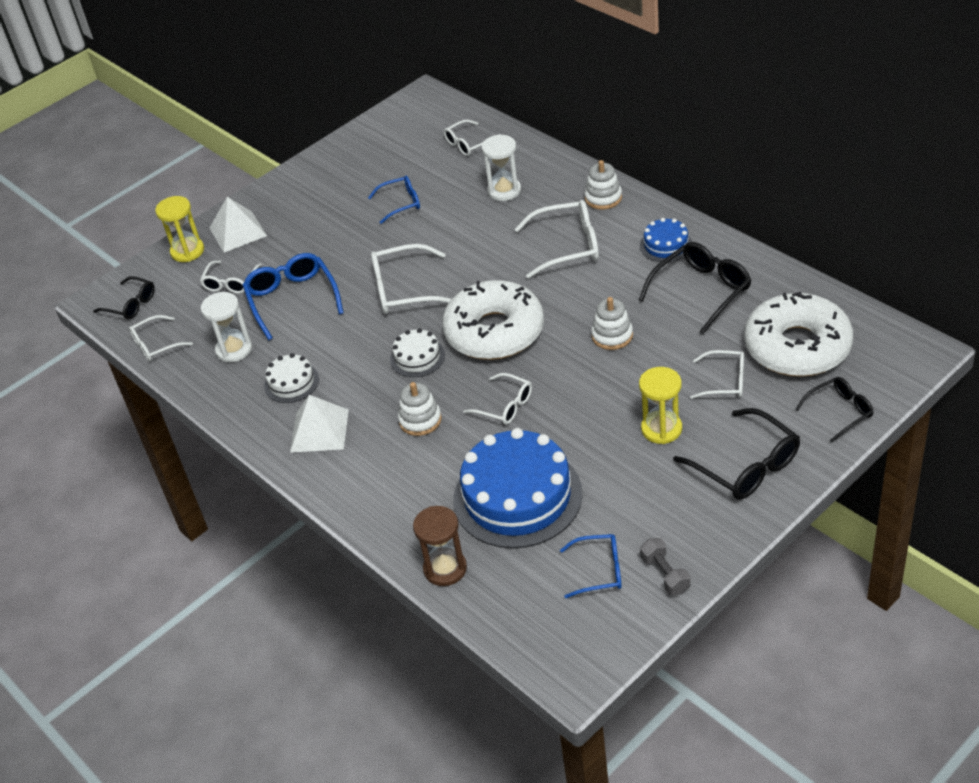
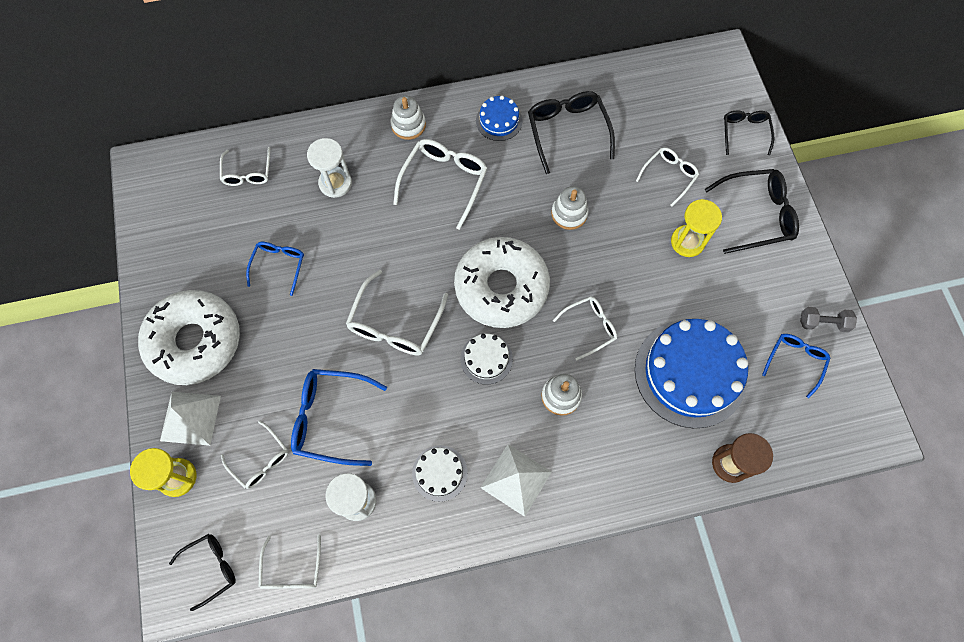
camera: 65 degrees left, 25 degrees up
(797, 347) = (667, 115): white donut -> white donut (195, 341)

